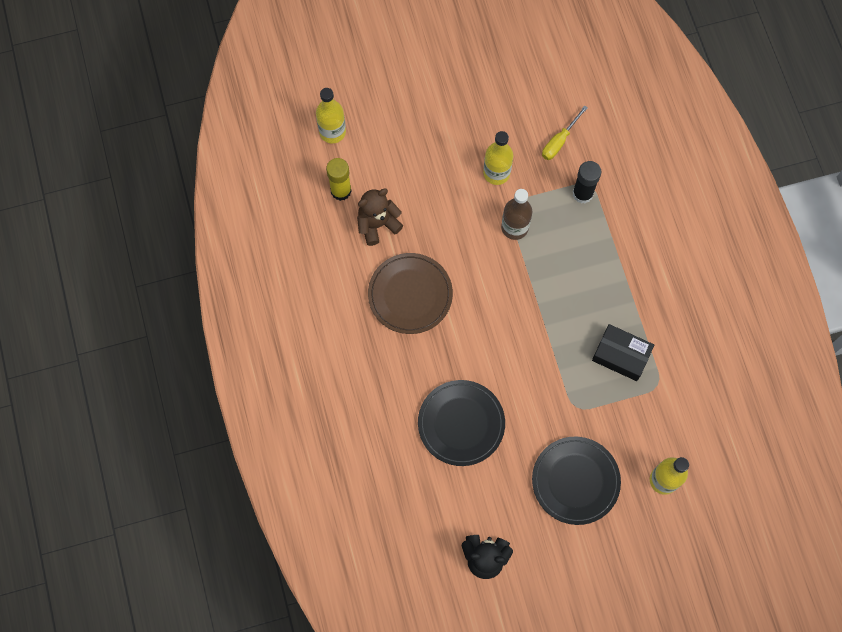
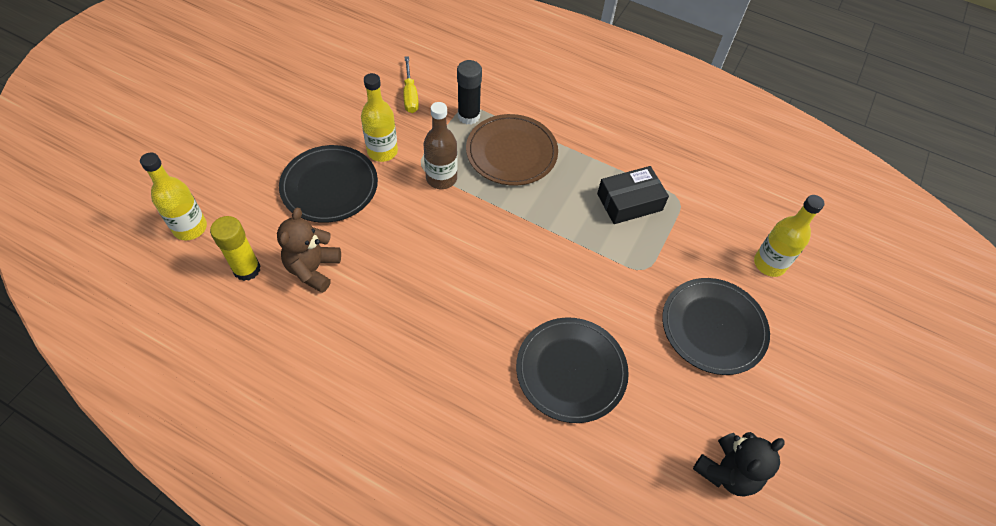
camera: 50 degrees left, 15 degrees down
(410, 294) = (406, 302): brown plate -> brown plate (511, 152)
(439, 172) = (329, 186): none -> black plate

